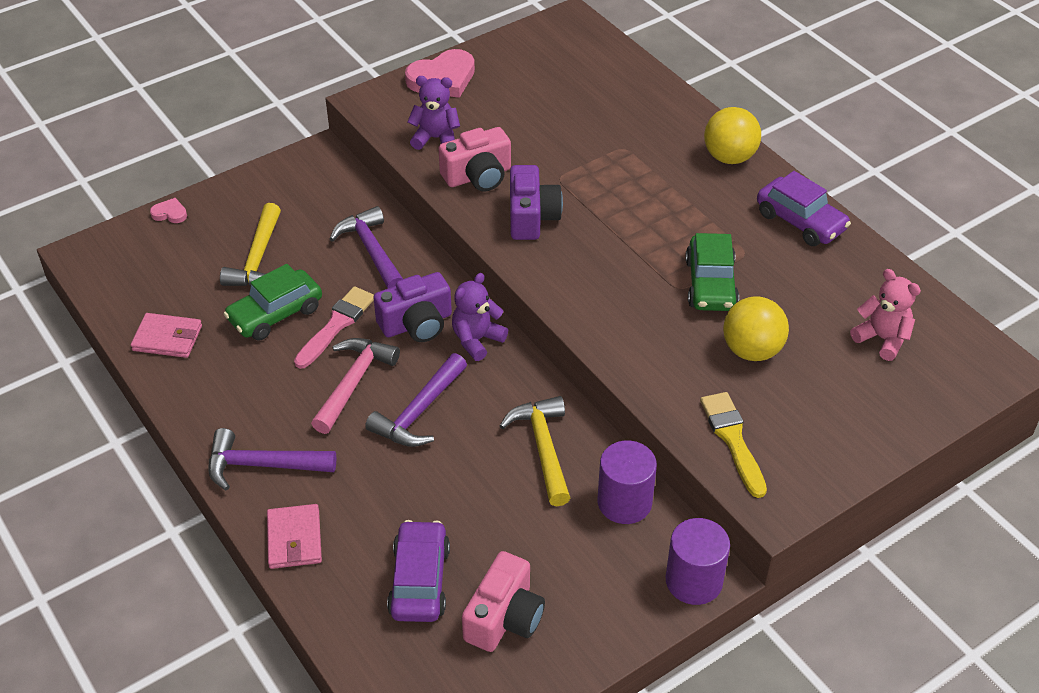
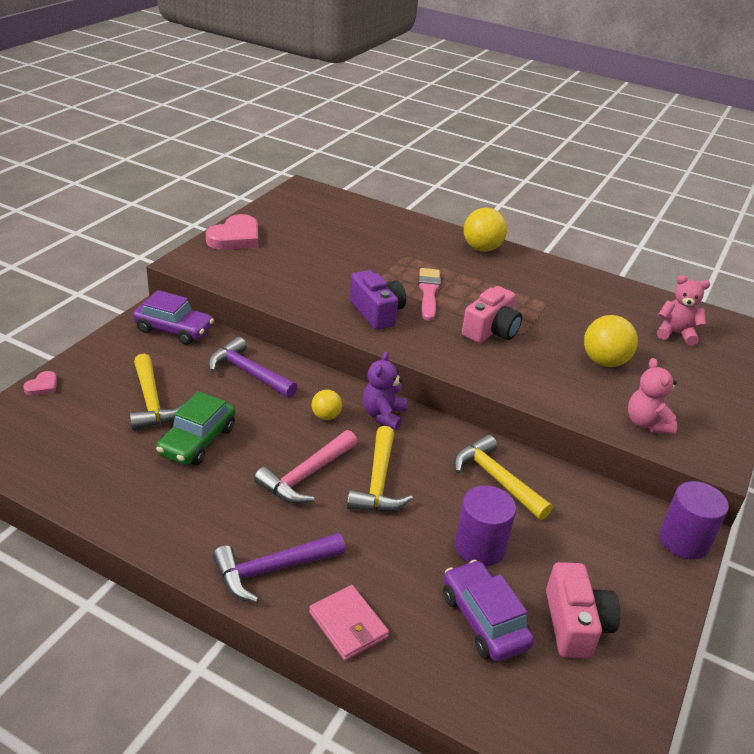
camera: 30 degrees left, 10 degrees down
(167, 338) = (105, 488): pink wallet -> none
(170, 213) = (42, 386): pink heart -> pink heart turned 135 degrees clockwise
(336, 325) = (258, 435): pink brush -> pink brush (428, 292)
(354, 383) = (306, 475): pink hammer -> pink hammer turned 135 degrees counterclockwise
(417, 323) = (326, 416): purple camera -> yellow ball
(419, 412) = (378, 482): purple hammer -> yellow hammer
(435, 138) = (260, 276): purple teddy bear -> none
(478, 176) = (314, 294): pink camera -> pink camera (491, 330)
(624, 502) = (587, 500): purple cylinder -> purple cylinder (479, 547)
(710, 284) = (539, 327): green car -> none
(733, 440) = (646, 423): yellow brush -> pink teddy bear
(800, 221) = (561, 276): purple car -> purple car (174, 329)

